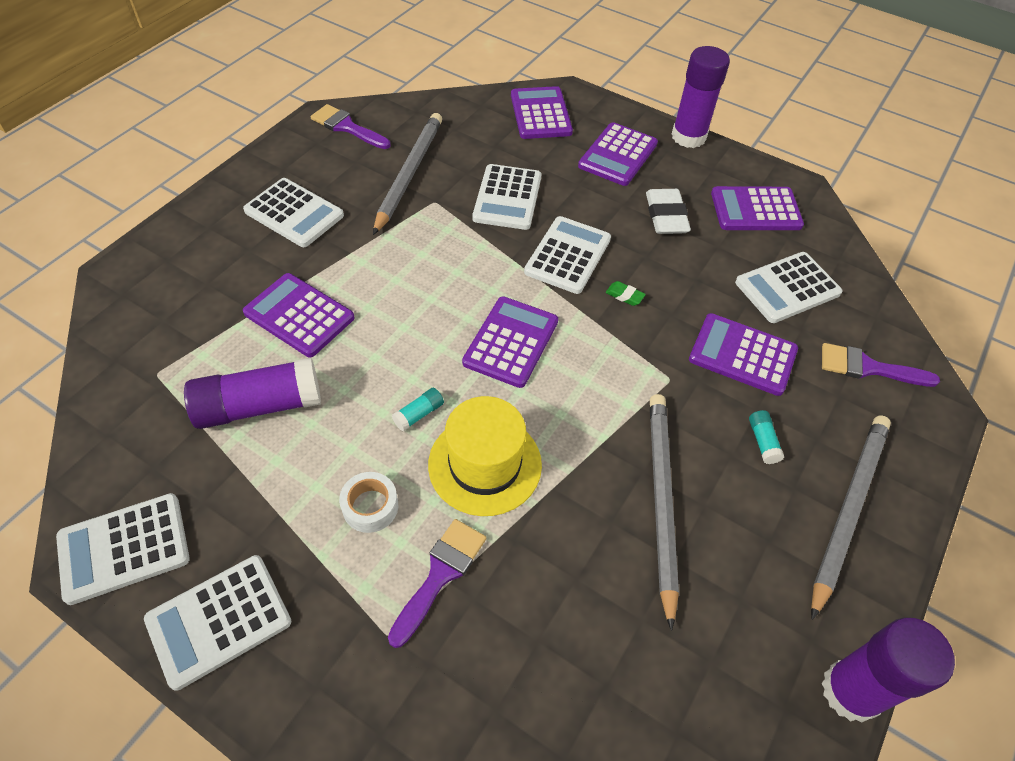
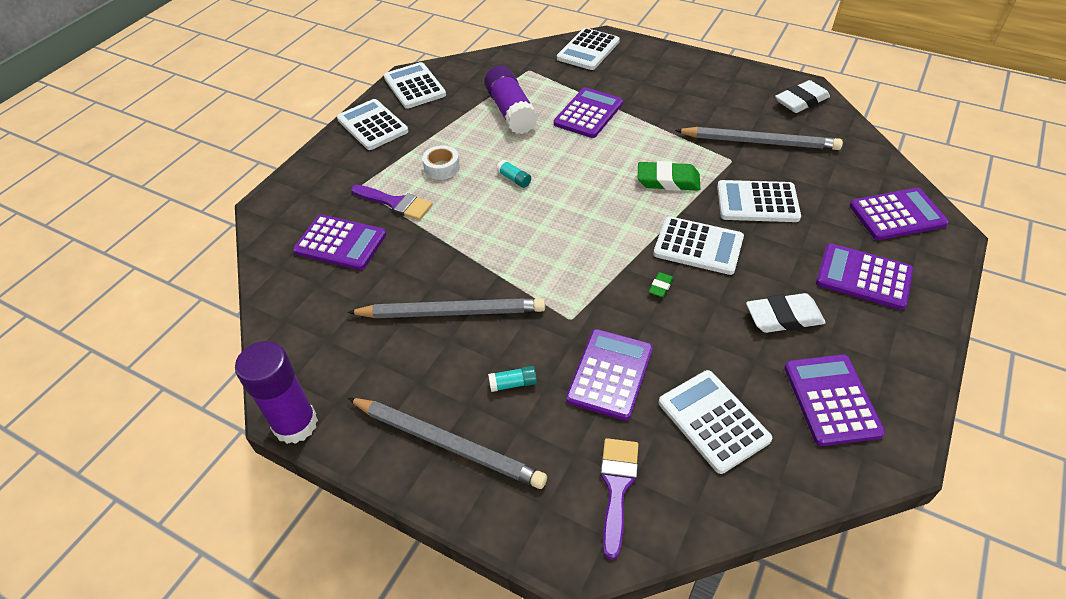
camera: 90 degrees right, 5 degrees down
(294, 213) = (687, 94): white calculator -> white calculator (588, 50)
(347, 127) = (801, 101): purple brush -> white eraser
(457, 260) = (668, 181): none -> green eraser
(485, 464) = (476, 215): yellow hat -> none
(511, 342) = (589, 218): purple calculator -> purple calculator (341, 243)
(688, 137) = (934, 339): purple glue stick -> none

